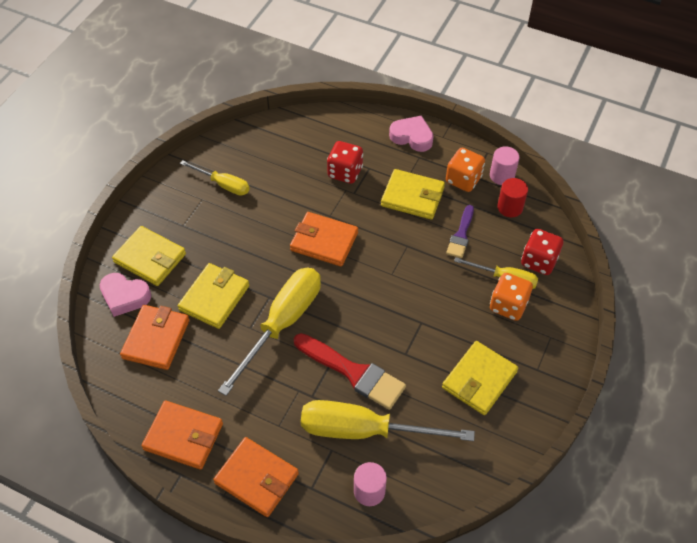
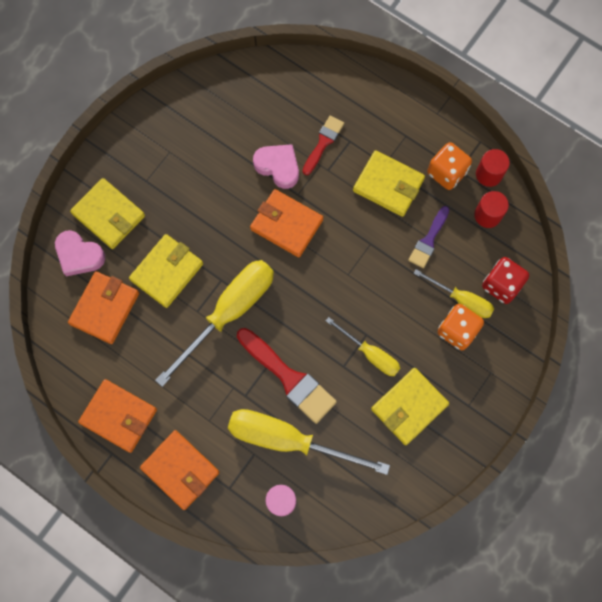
camera: 10 degrees right, 20 degrees up
(223, 184) = (194, 137): yellow screwdriver -> yellow screwdriver (370, 354)
(345, 172) = (323, 143): red dice -> red brush
(412, 137) = (403, 108): pink heart -> pink heart (278, 167)
(502, 176) = (489, 174): pink cylinder -> red cylinder

